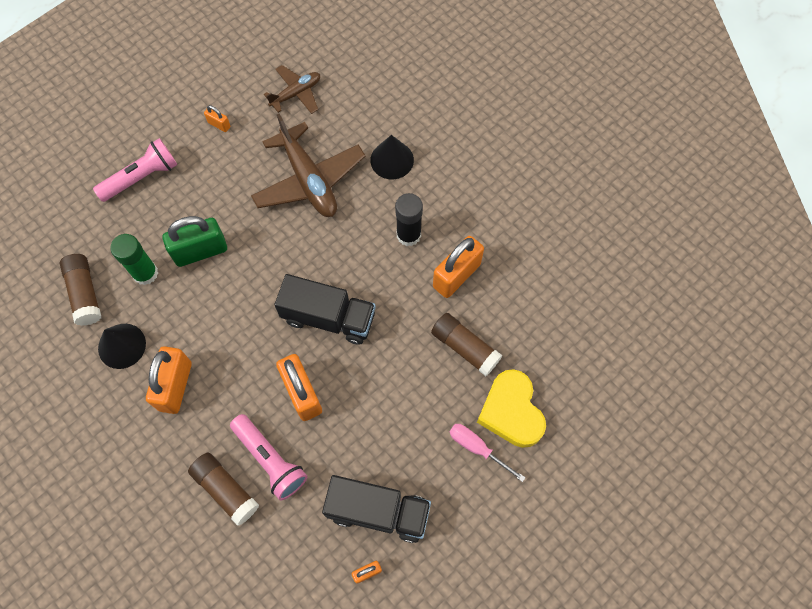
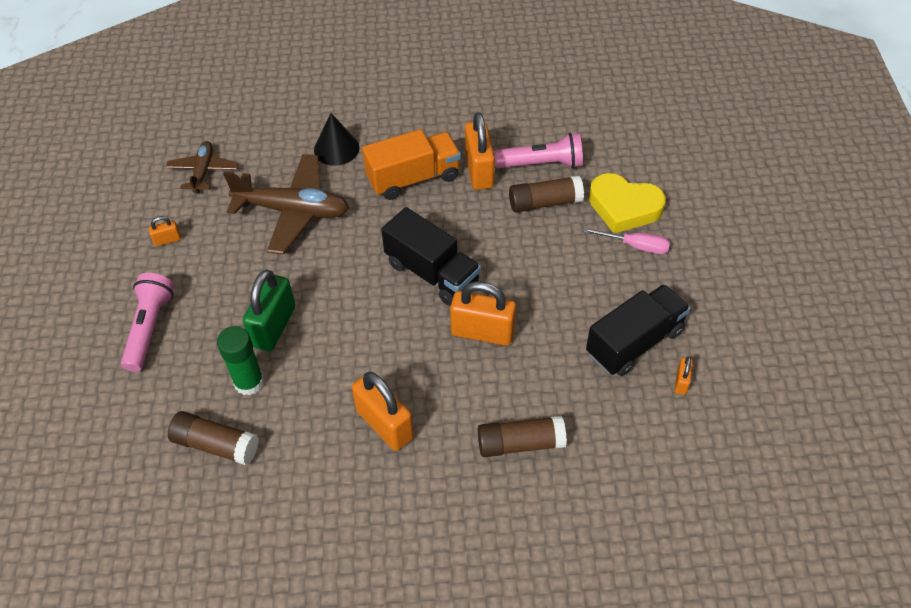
camera: 50 degrees left, 15 degrees down
(122, 346) = (301, 445): black cone -> none
(270, 460) = (522, 392): pink flashlight -> pink flashlight (541, 164)
(328, 317) = (432, 273): black truck -> black truck turned 75 degrees clockwise
(408, 235) = (413, 178): black glue stick -> orange truck
(477, 448) = (635, 246): pink screwdriver -> pink screwdriver turned 150 degrees counterclockwise

